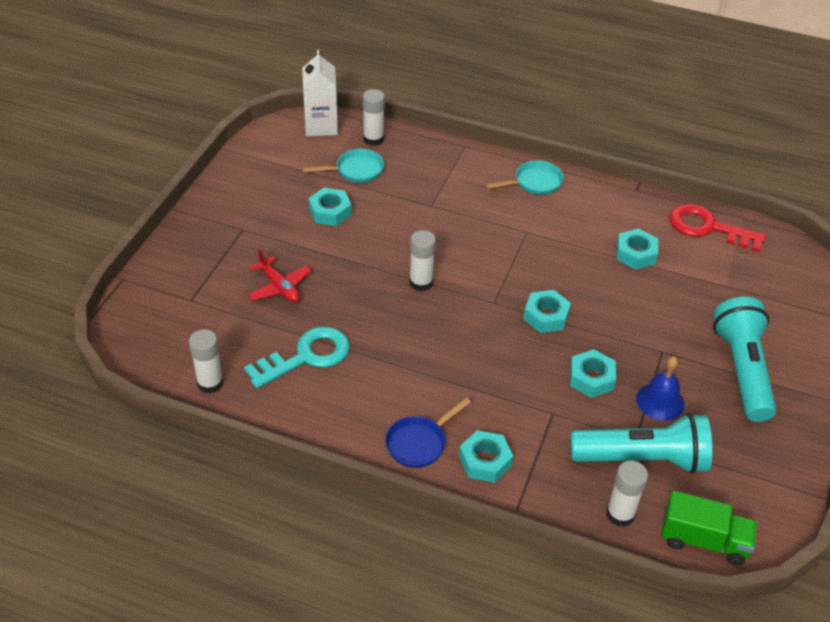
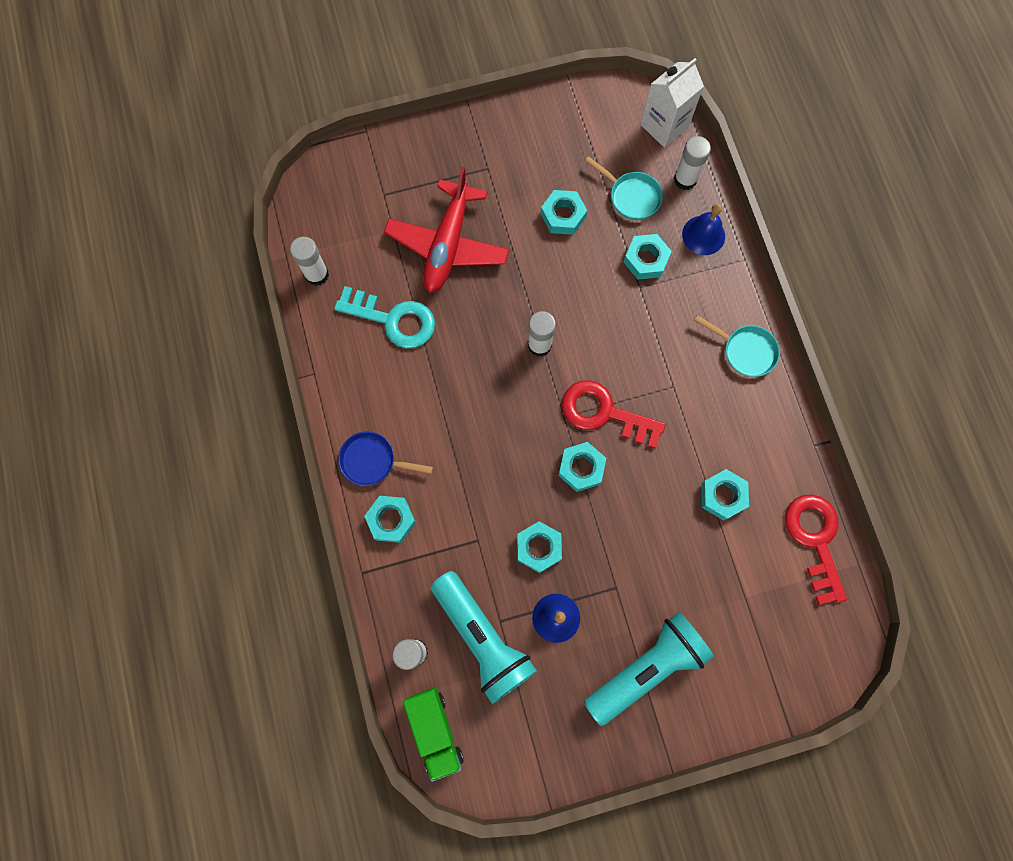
camera: 55 degrees right, 30 degrees up
(279, 287) = (448, 244): red plane -> red plane, size x1.80
(413, 190) = (646, 260): none -> turquoise nut
(425, 154) = (703, 235): none -> blue bell
(512, 278) = (604, 413): none -> red key

